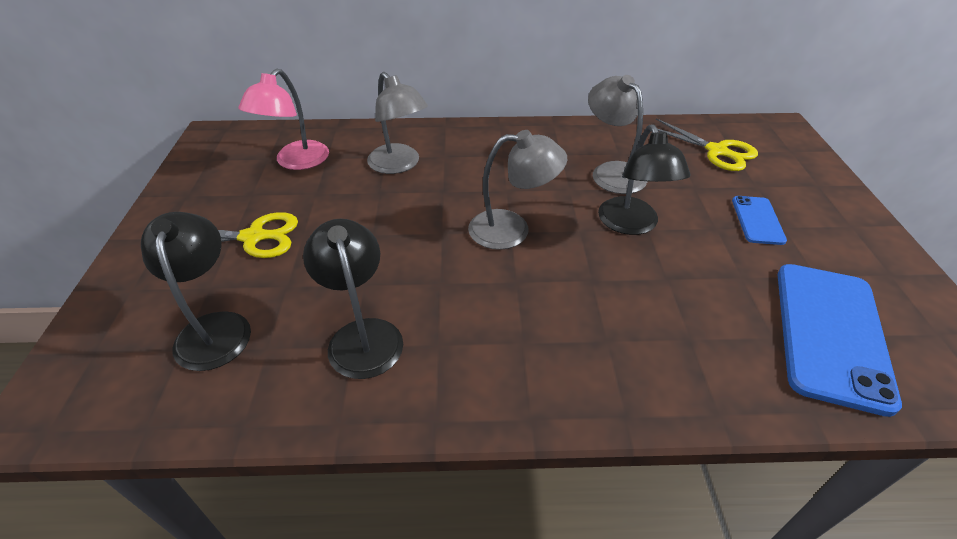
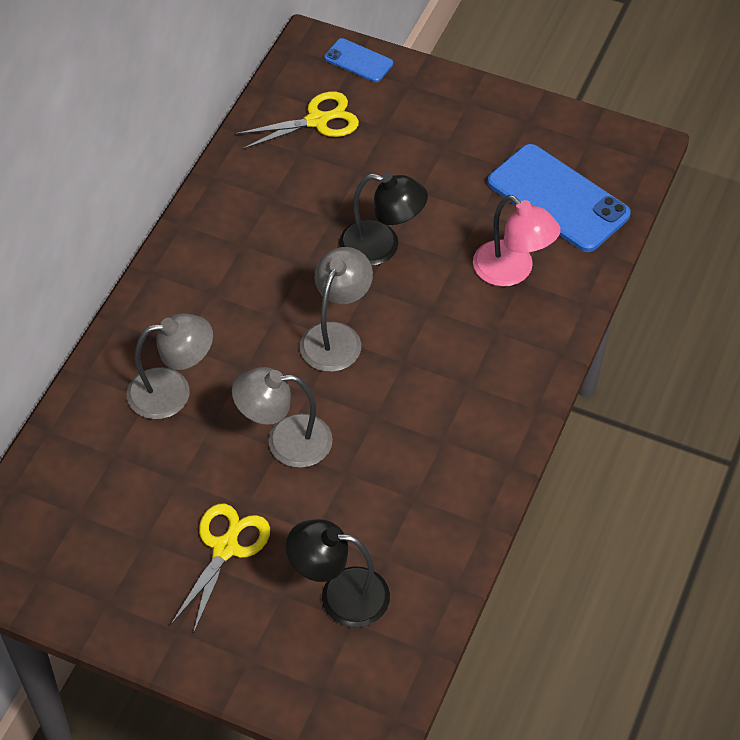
camera: 65 degrees left, 10 degrees up
(296, 162) = (104, 487): pink lamp -> pink lamp (512, 271)
(362, 335) = (406, 488): black lamp -> none
(612, 172) = (298, 219): grey lamp -> grey lamp (285, 441)
(757, 220) = (427, 158): blue phone -> blue phone (358, 61)

